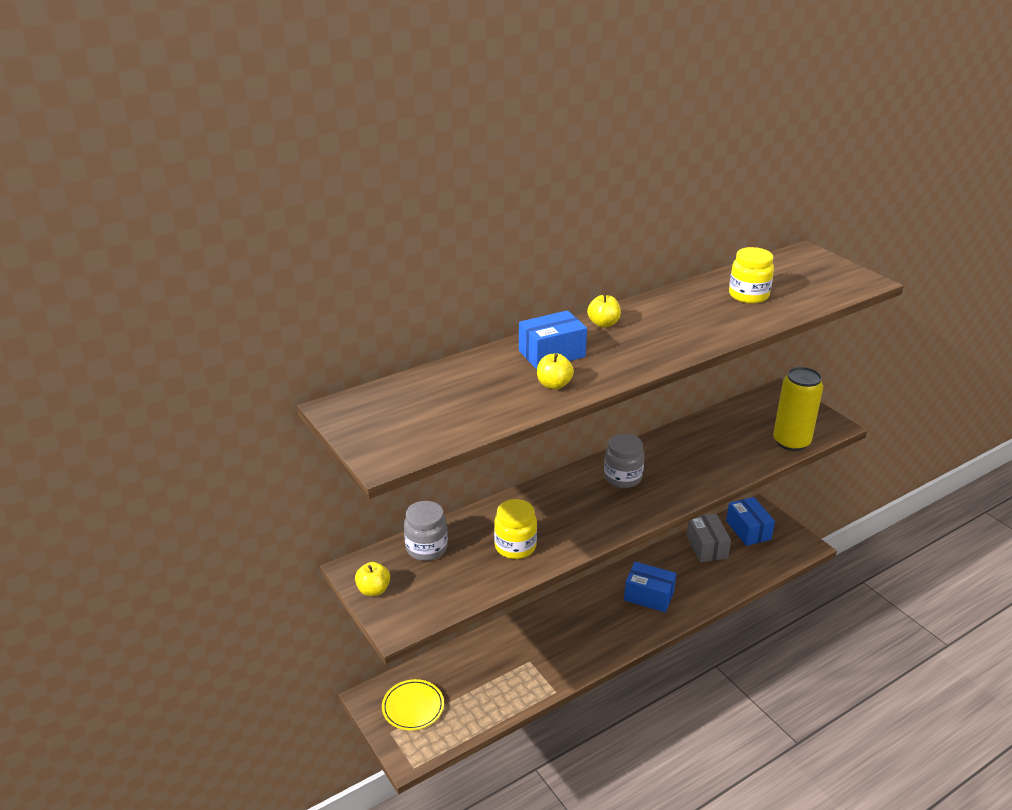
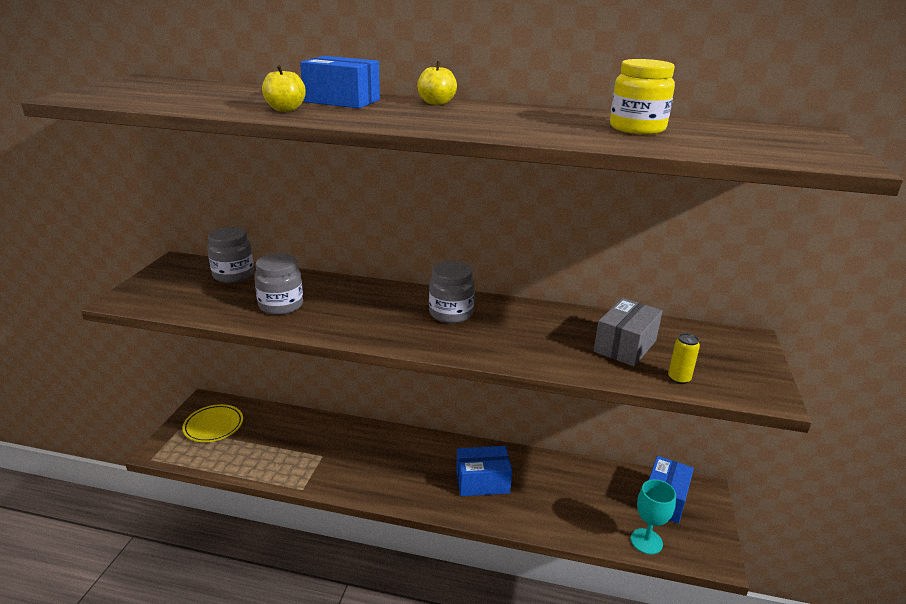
camera: 45 degrees right, 5 degrees down
(373, 590) = (159, 276): yellow apple -> none
(515, 546) = (281, 305): yellow jar -> grey jar
(649, 596) = (482, 482): blue box -> blue box turned 75 degrees counterclockwise
(706, 547) = (598, 484): grey box -> grey box (625, 346)
(770, 562) = (646, 541): none -> turquoise goblet
(791, 442) = (679, 378): yellow can -> yellow can, size x0.43

